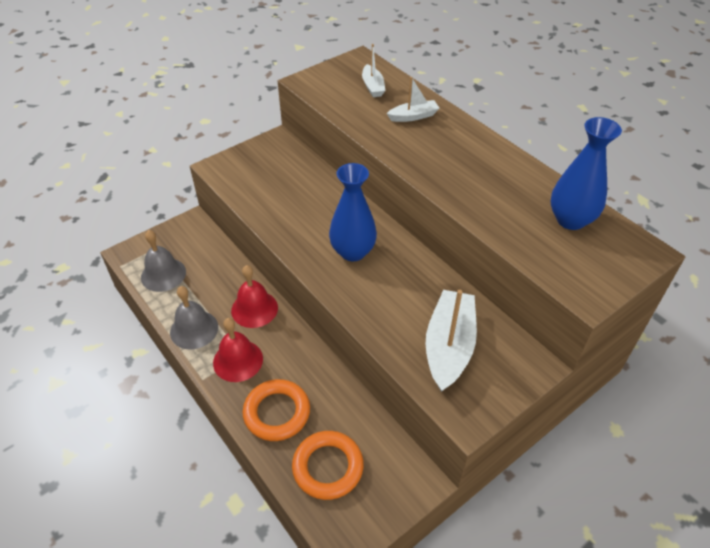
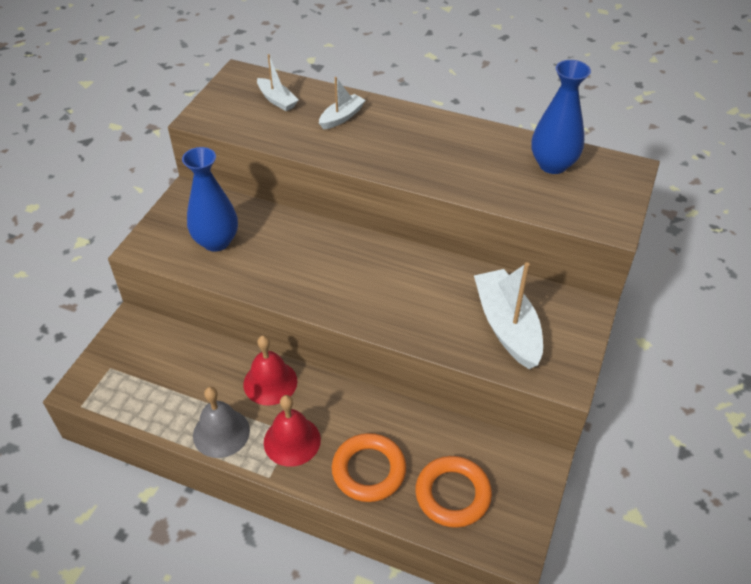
camera: 30 degrees left, 0 degrees up
(163, 274) = (141, 392): grey bell -> none
(352, 252) = (355, 277): blue vase -> blue vase (216, 241)

